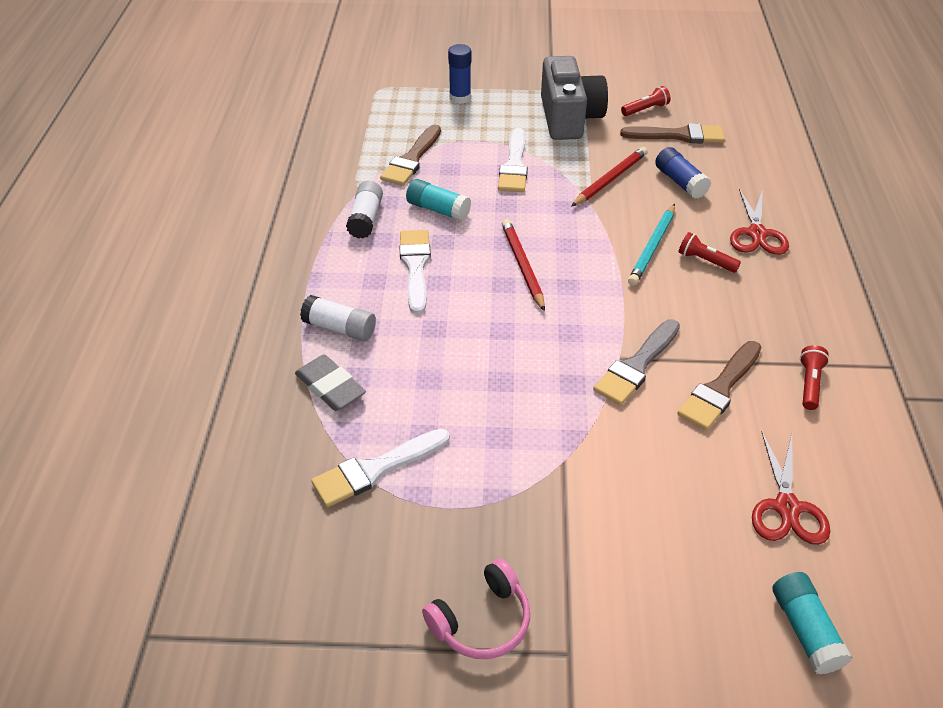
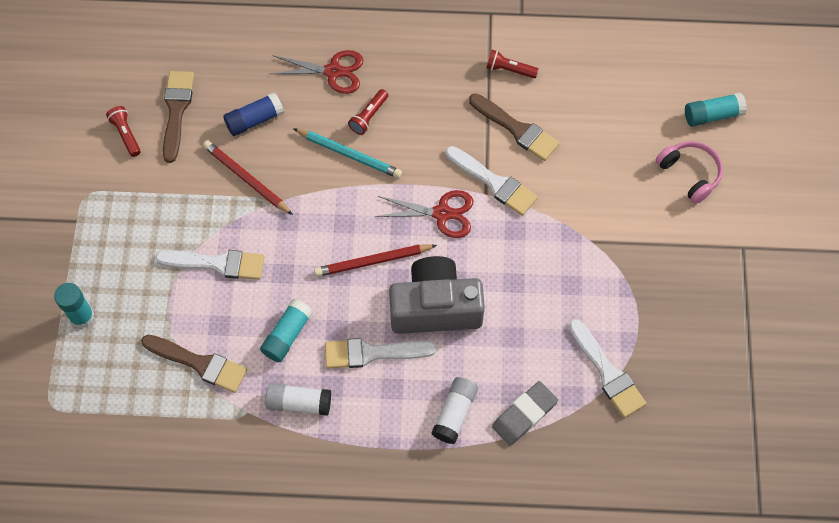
camera: 90 degrees left, 20 degrees up
(460, 98) = (82, 316): blue glue stick -> turquoise glue stick
(482, 621) = (725, 298): pink headphones -> pink headphones (690, 174)
(569, 118) = (135, 207): grey camera -> grey camera (435, 307)
(636, 366) = (494, 183): grey brush -> white brush
(787, 507) = (622, 107): red scissors -> red scissors (442, 213)

